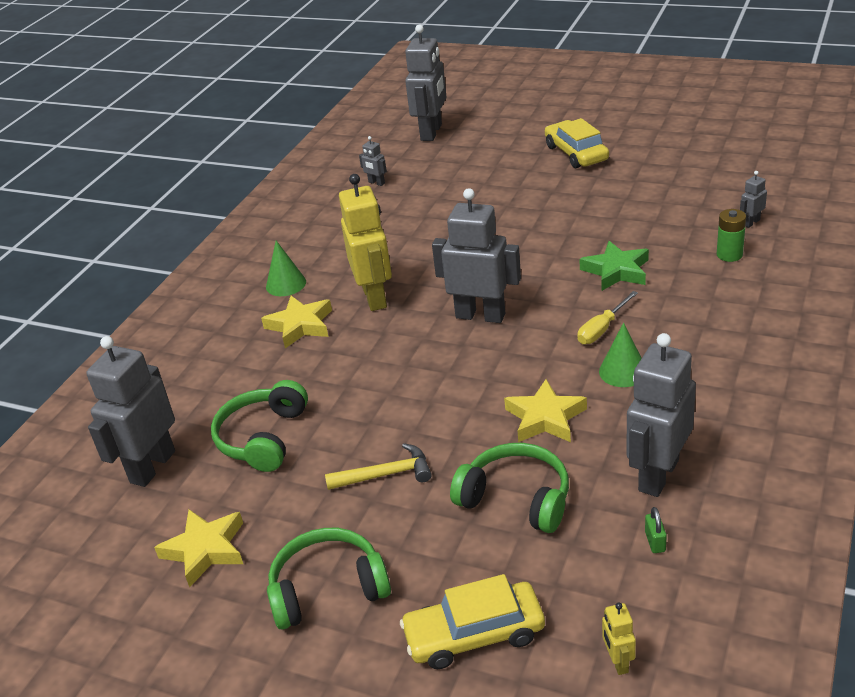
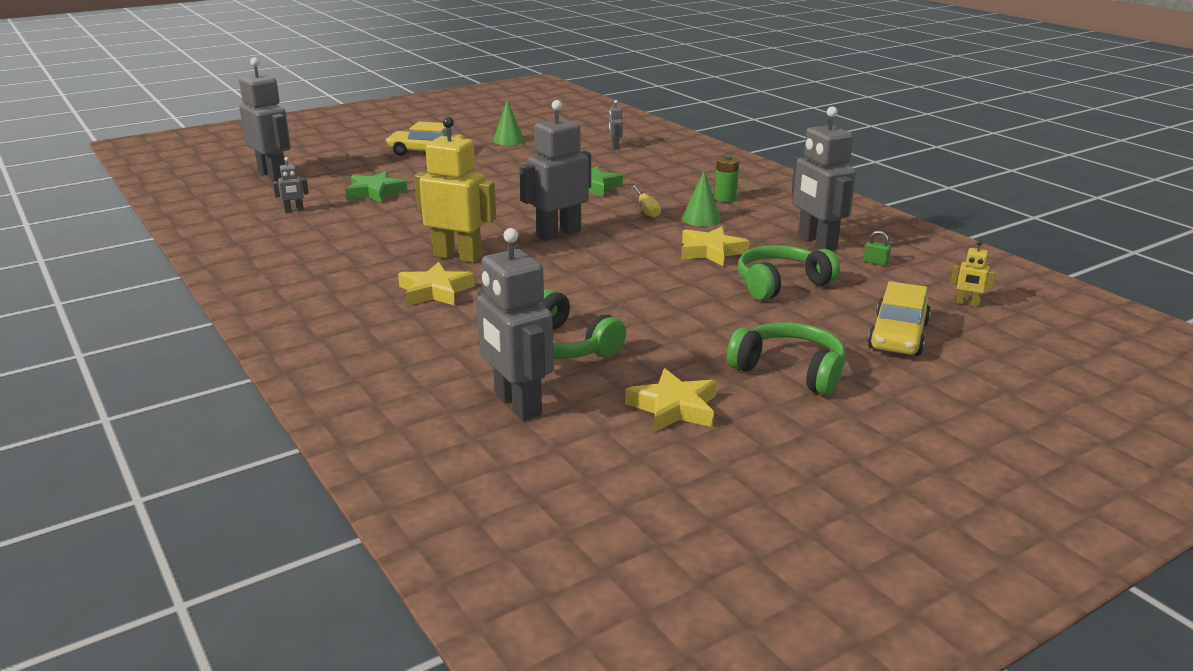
camera: 60 degrees left, 10 degrees down
(286, 284) = (360, 280): green cone -> green cone (508, 140)
(328, 588) = (790, 370): green headphones -> green headphones turned 105 degrees clockwise
(385, 474) = (689, 315): yellow hammer -> none
(455, 189) = (375, 192): none -> green star
(729, 255) = (636, 160): green battery -> green battery (725, 198)

